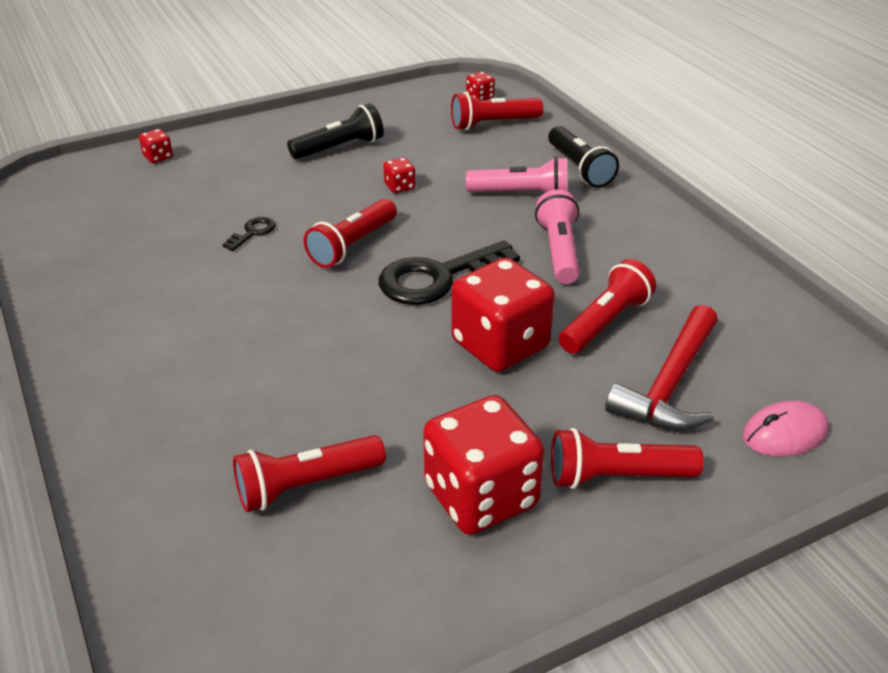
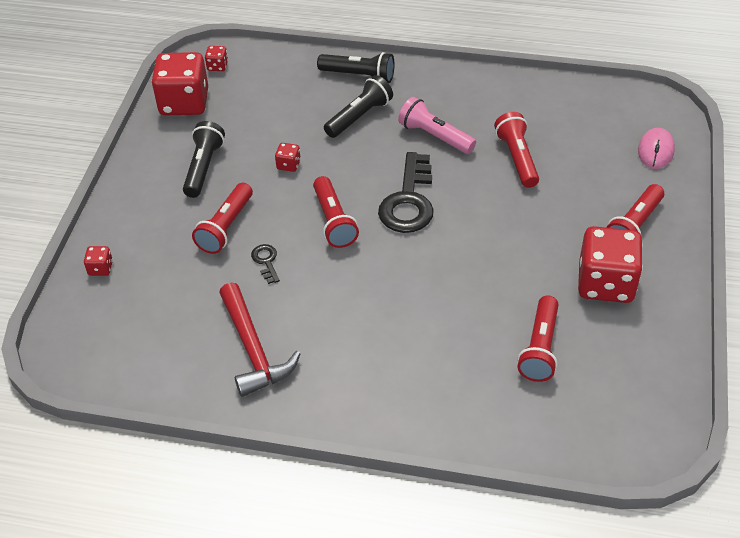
camera: 50 degrees left, 10 degrees up
(492, 124) = (260, 80): red flashlight -> red flashlight (225, 227)
(500, 345) = (496, 210): red dice -> red dice (184, 103)
(521, 194) = (359, 117): pink flashlight -> black flashlight
(669, 384) = (587, 166): red hammer -> red hammer (253, 349)

